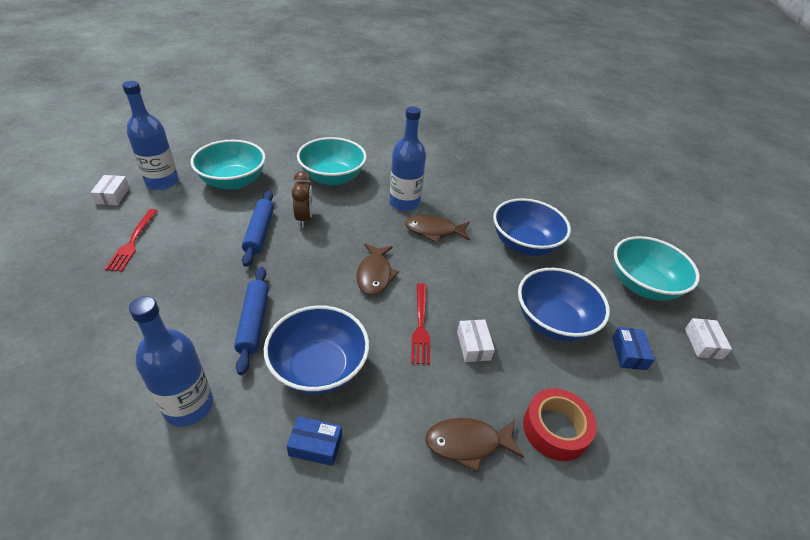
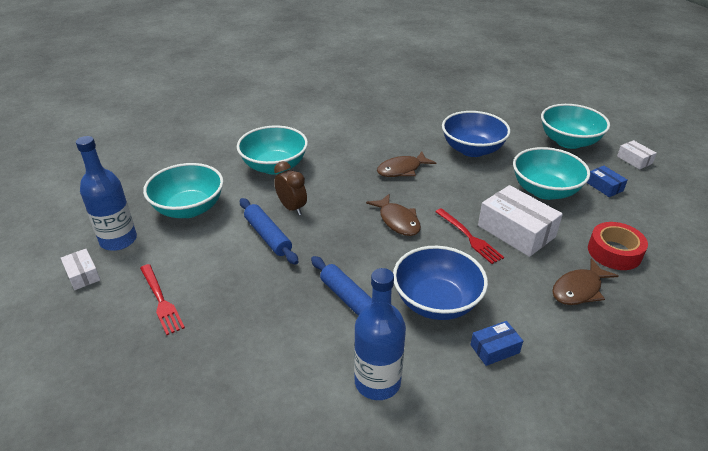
camera: 30 degrees left, 5 degrees down
(404, 203) = (356, 160): blue bottle -> none
(473, 345) = (516, 231): white box -> white box, size x1.95
(553, 322) = (545, 190): blue bowl -> turquoise bowl

